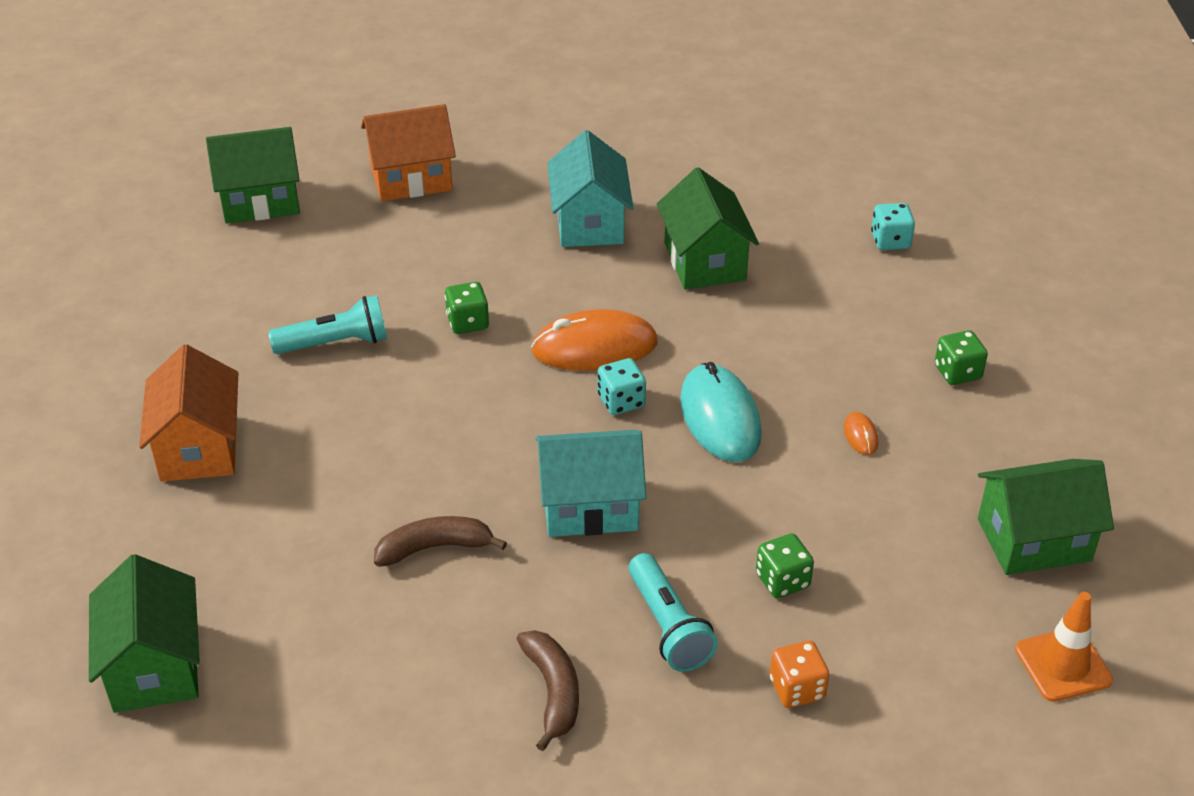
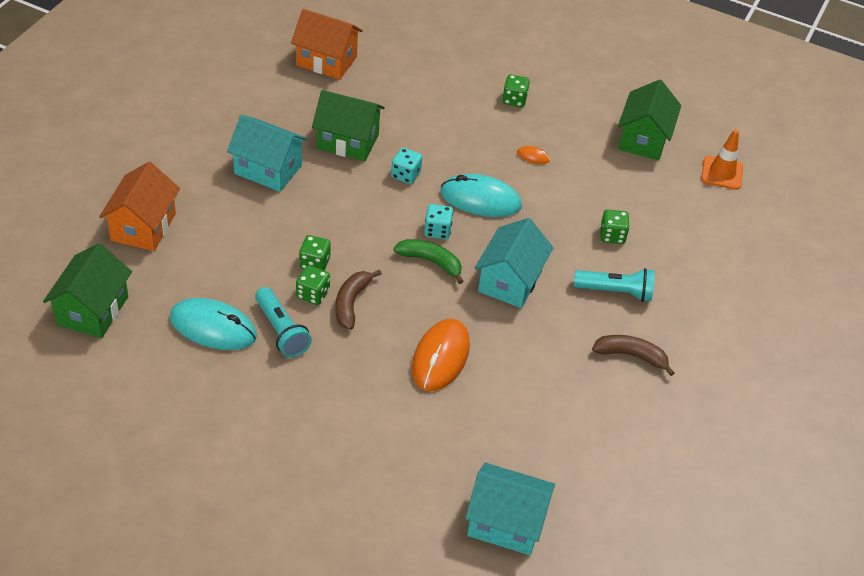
camera: 65 degrees left, 5 degrees up
(154, 666) = (505, 523): green house -> turquoise house
(199, 448) = (328, 436): orange house -> orange house (326, 61)
(301, 290) = (213, 327): none -> turquoise mouse
(336, 343) = (281, 331): turquoise flashlight -> turquoise flashlight turned 135 degrees clockwise
(415, 342) = (313, 294): none -> green dice
(434, 548) = (496, 359): brown banana -> brown banana (351, 303)
(558, 418) = (431, 262): none -> green banana
(594, 347) = (383, 220): orange mouse -> orange mouse (440, 357)
(797, 689) = (683, 266): orange dice -> none
(890, 241) = (394, 66): turquoise dice -> turquoise dice (405, 175)

